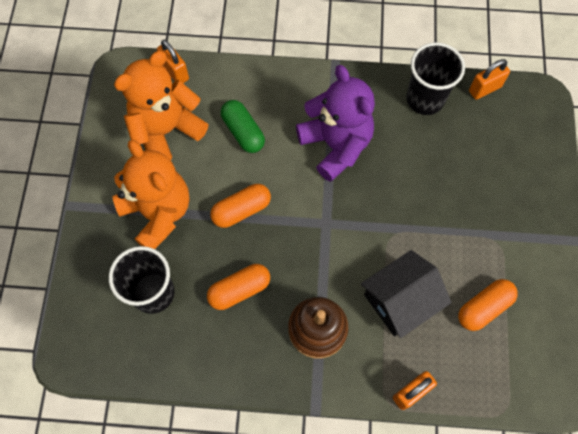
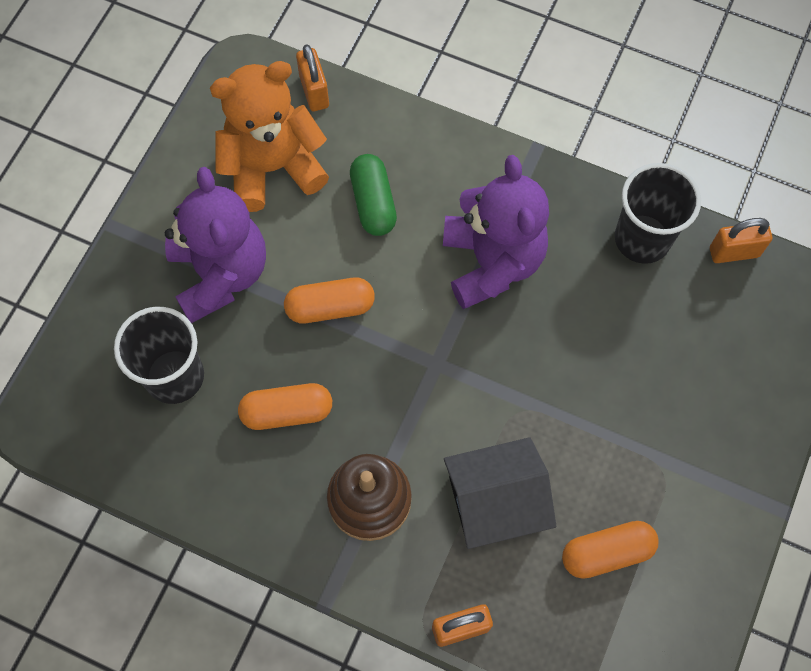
camera: 20 degrees right, 0 degrees up
(158, 213) = (220, 273): orange teddy bear -> purple teddy bear

